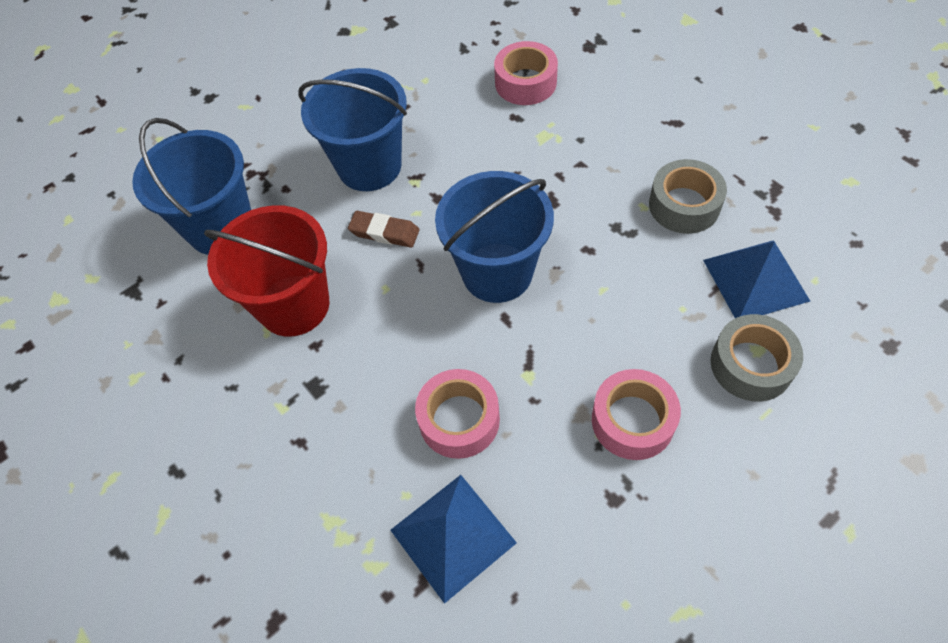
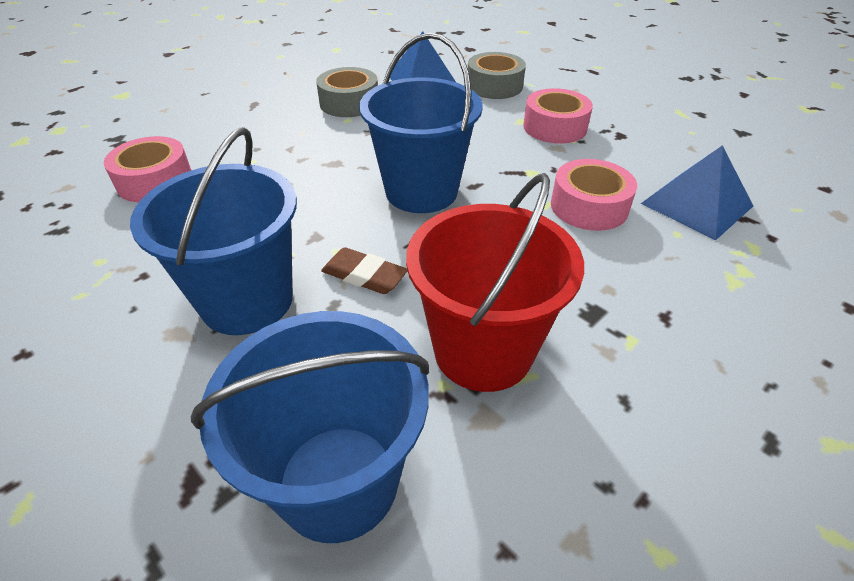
camera: 100 degrees left, 15 degrees down
(384, 232) = (364, 275): brown eraser -> brown eraser turned 75 degrees counterclockwise

